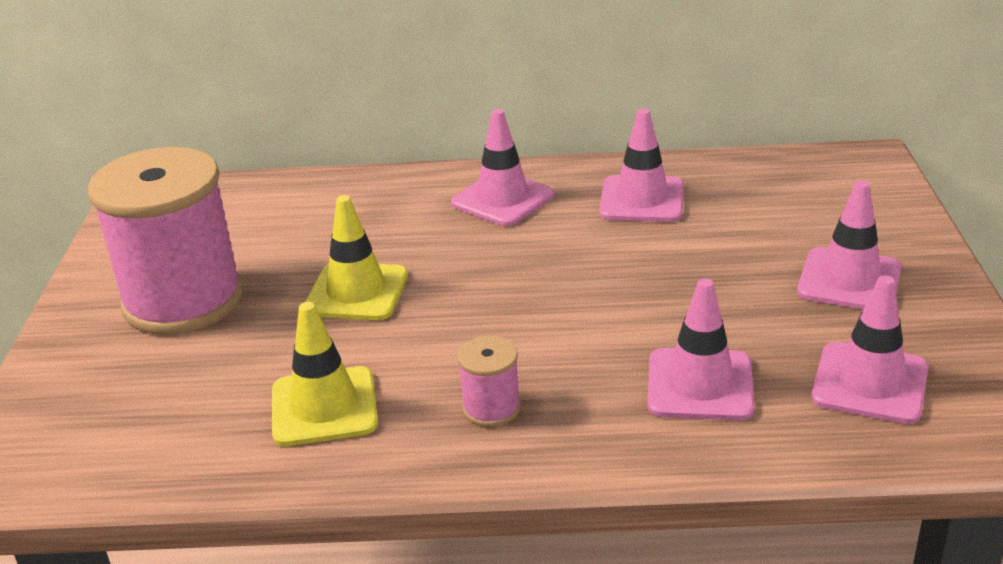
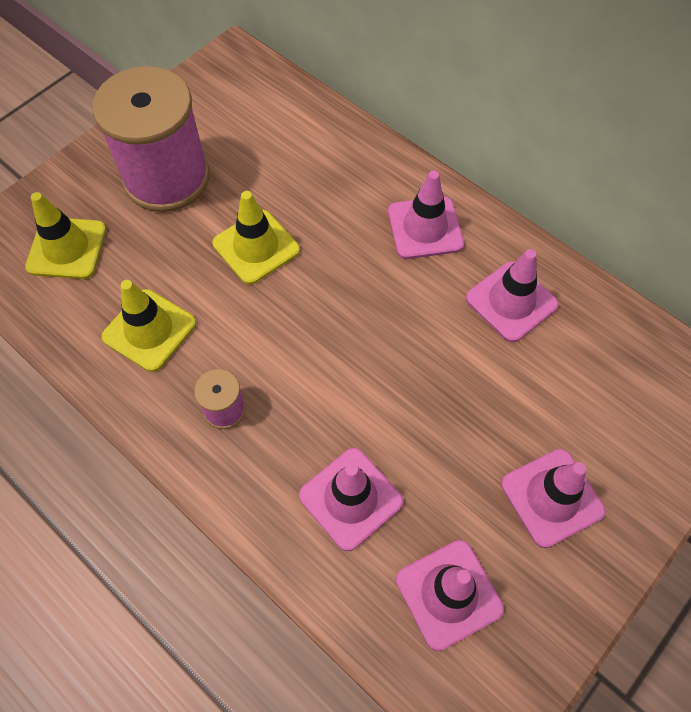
camera: 40 degrees right, 30 degrees up
(130, 409) = (67, 248): none -> yellow traffic cone

